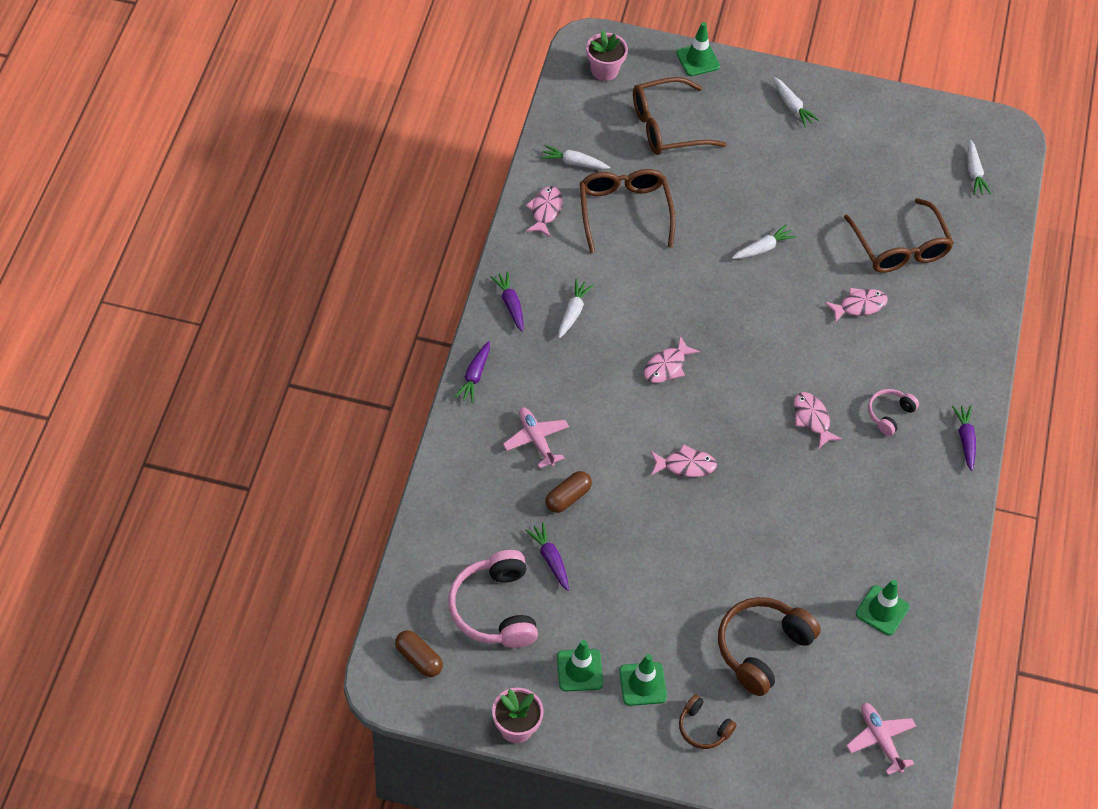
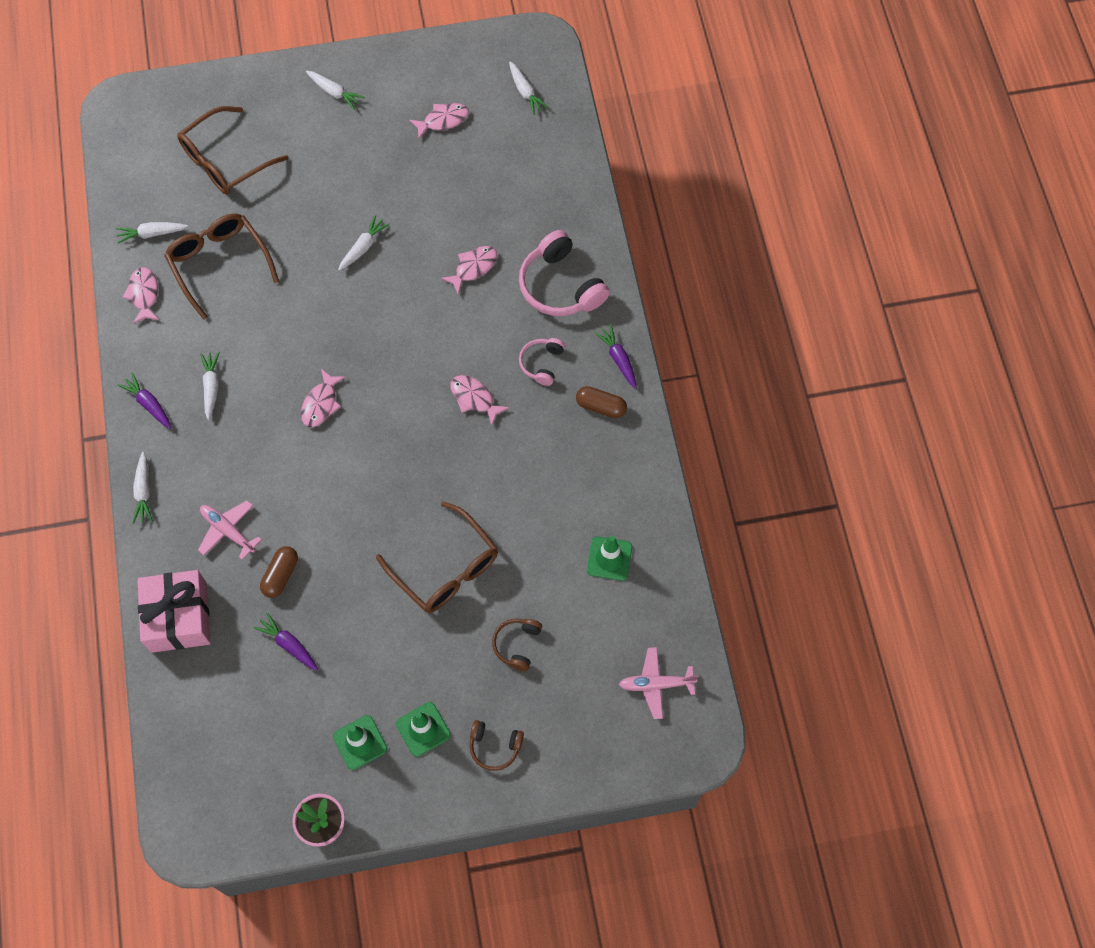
camera: 20 degrees left, 10 degrees up
(418, 659) = (205, 801): brown capsule -> brown capsule (601, 407)
(461, 494) = (179, 617): none -> pink gift
(474, 376) = (143, 491): purple carrot -> white carrot
(495, 609) = (257, 718): pink headphones -> pink headphones (560, 286)
(604, 70) = (143, 127): pink flower pot -> none
(685, 465) = (377, 495): pink fish -> pink fish (443, 120)
(698, 60) = (228, 81): green traffic cone -> none
(762, 649) = (517, 645): brown headphones -> brown headphones, size x0.54
(880, 740) = (656, 684): pink plane -> pink plane turned 45 degrees counterclockwise
(900, 247) = (487, 194): brown glasses -> brown glasses (445, 568)

